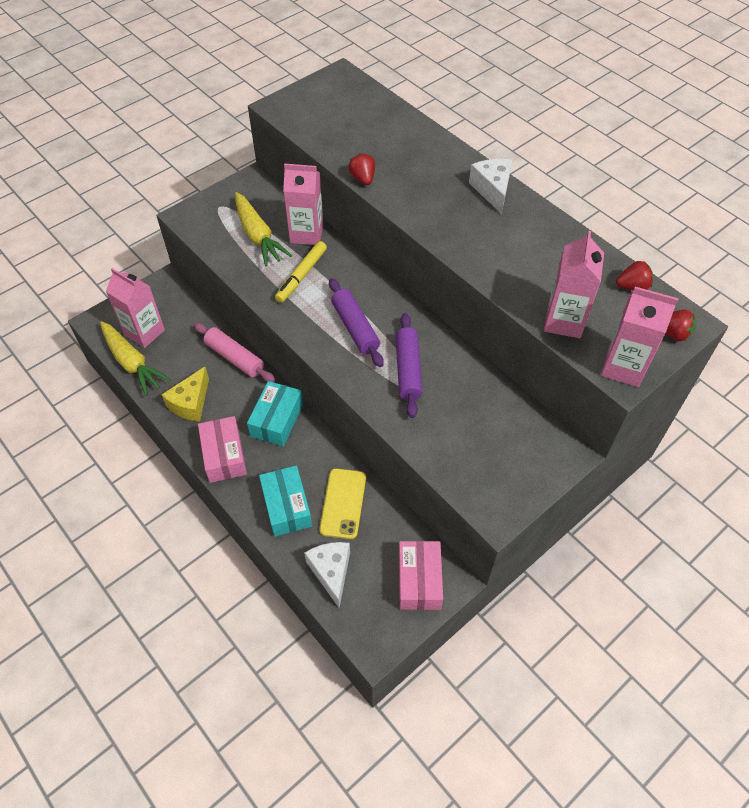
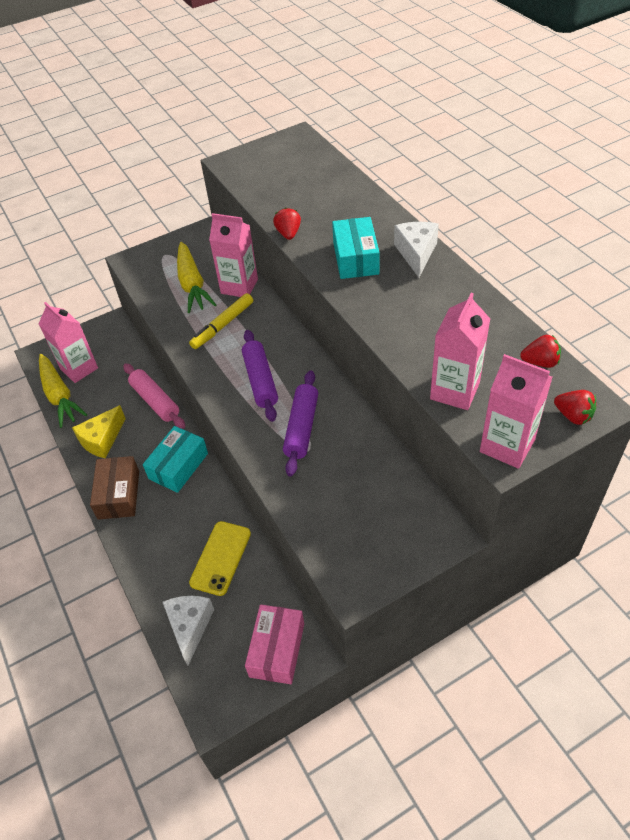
camera: 15 degrees right, 5 degrees down
(224, 455) = (118, 494): pink box -> brown box
(286, 506) = (164, 553): turquoise box -> turquoise box (355, 258)

